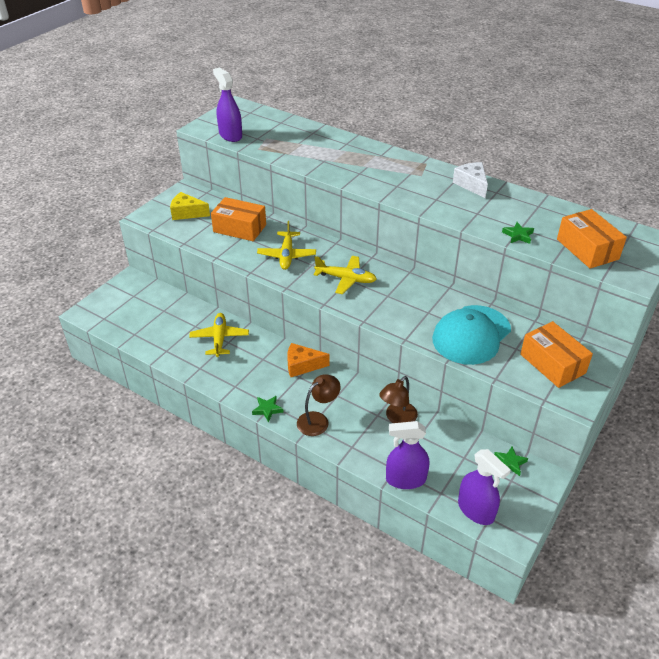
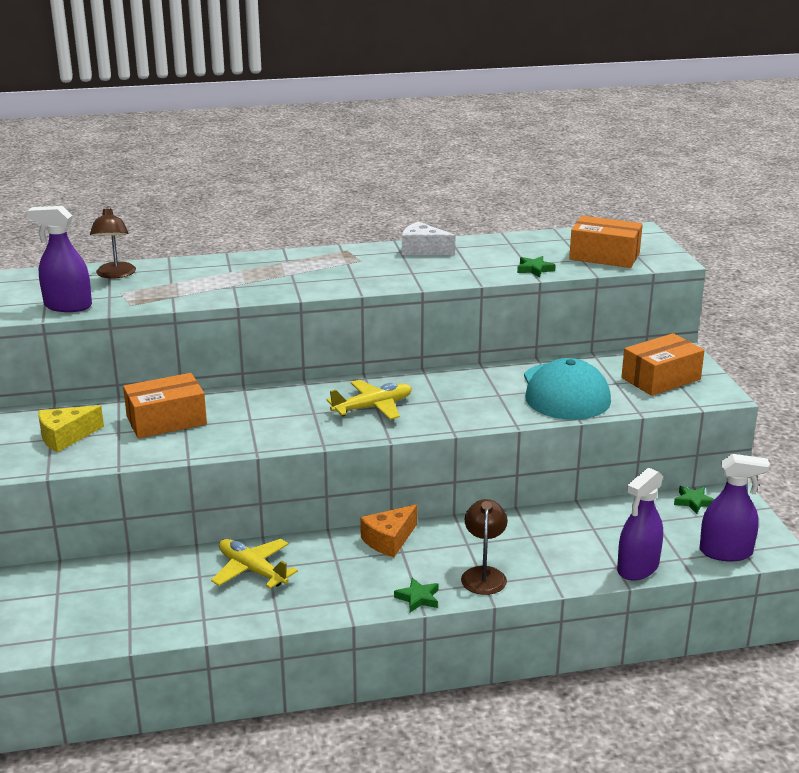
camera: 45 degrees left, 15 degrees down
(286, 255) = (271, 418): yellow plane -> none
(397, 418) = (552, 527): brown lamp -> brown lamp (115, 274)
(552, 364) = (661, 379): orange box -> orange box turned 45 degrees counterclockwise

